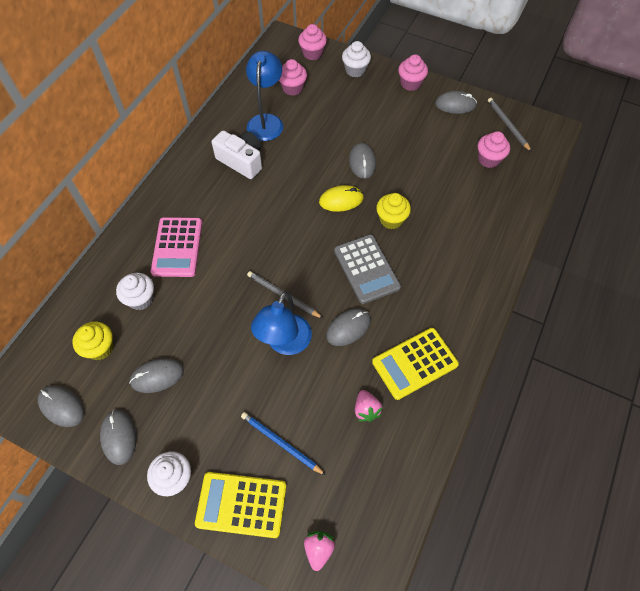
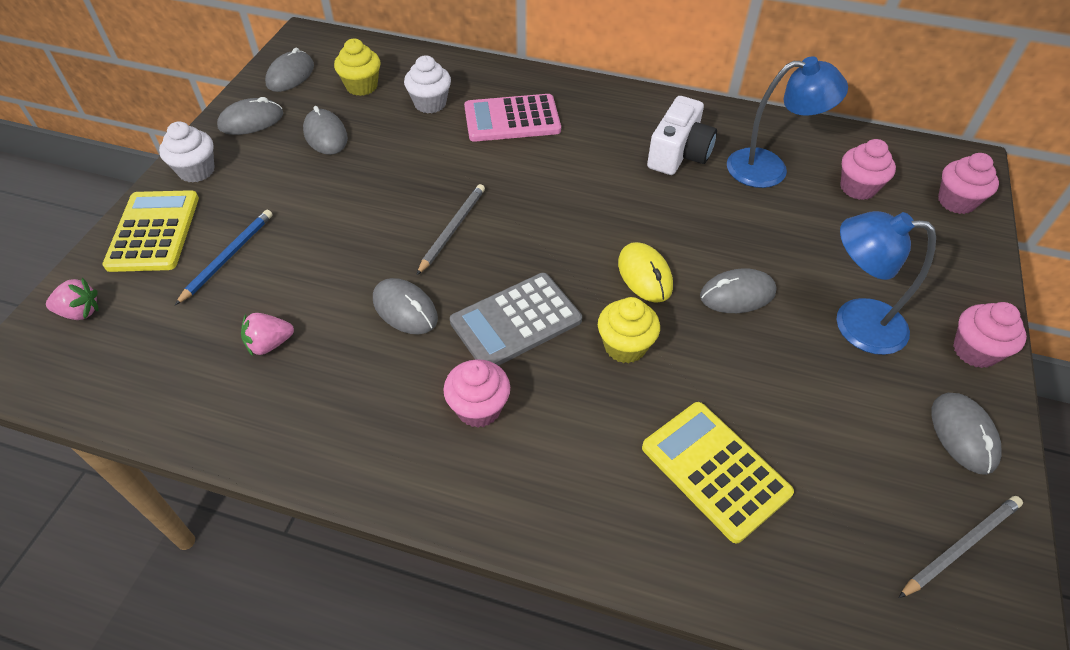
camera: 80 degrees right, 10 degrees down
(285, 343) = (375, 241): blue lamp -> blue lamp (855, 323)
(355, 70) = (954, 263): white cupcake -> none
(414, 363) = (346, 401): yellow calculator -> yellow calculator (715, 470)
(488, 159) = (836, 506): pink cupcake -> pink cupcake (478, 408)

